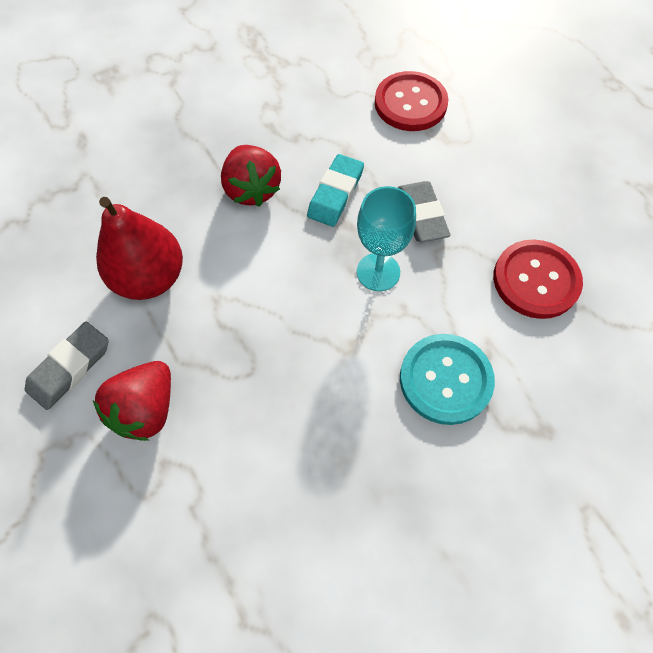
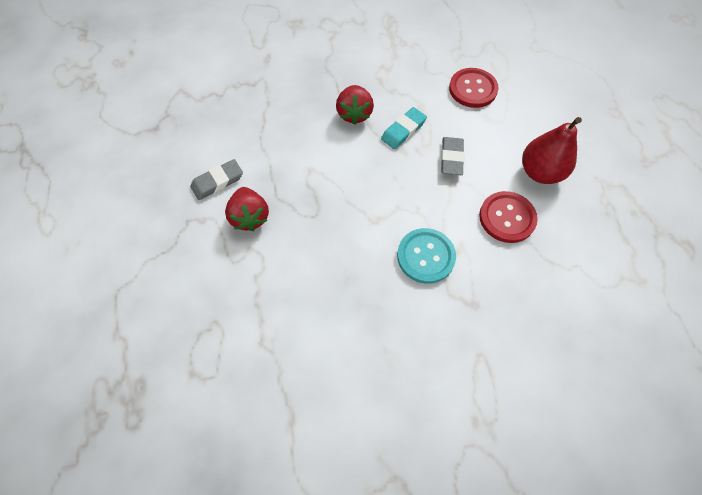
camera: 20 degrees right, 0 degrees up
(146, 409) = (250, 217): red strawberry -> red strawberry turned 60 degrees counterclockwise
(150, 278) = (277, 147): red pear -> red pear (540, 172)
(378, 272) = (410, 183): turquoise goblet -> none

